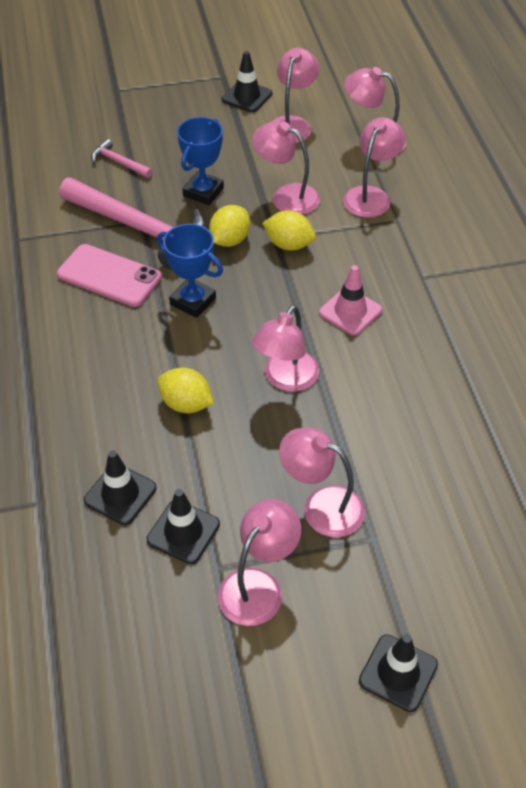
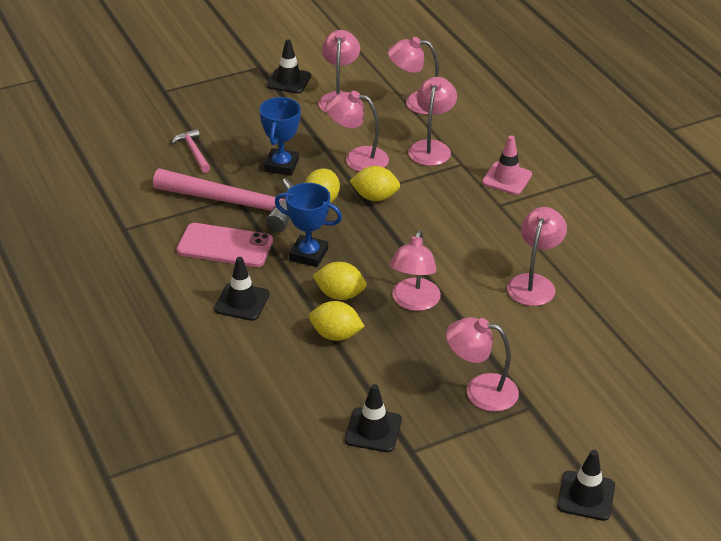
camera: 15 degrees left, 10 degrees down
(119, 162) = (193, 152): pink hammer -> pink hammer turned 45 degrees clockwise
(120, 494) = (307, 412): black traffic cone -> black traffic cone (242, 302)
(208, 355) = (340, 295): none -> yellow lemon
(258, 586) = (451, 457): pink lamp -> pink lamp (534, 283)
(350, 311) = (448, 241): pink traffic cone -> pink traffic cone (507, 178)

